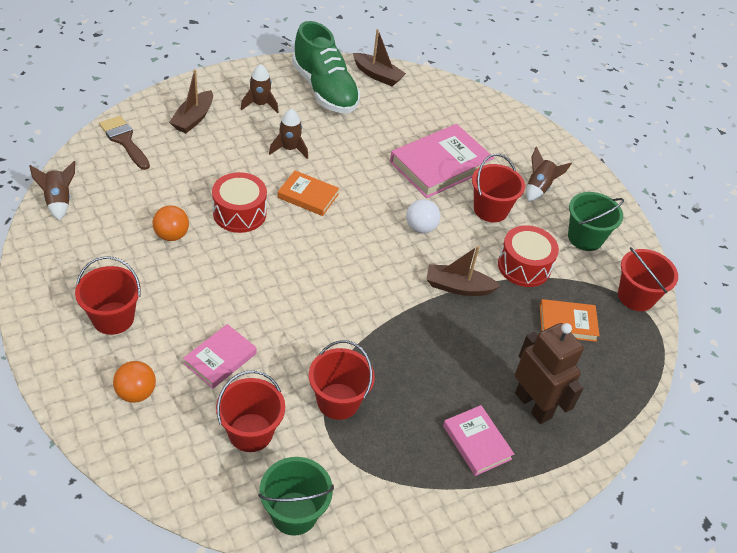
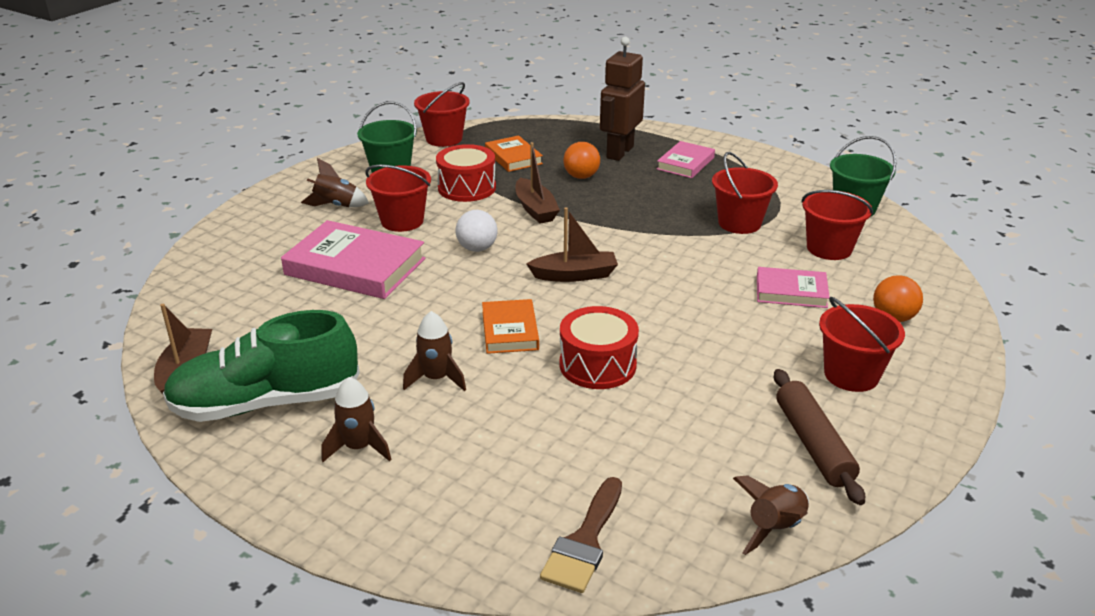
camera: 115 degrees left, 15 degrees down
(86, 255) = (813, 444): none -> brown rolling pin
(172, 235) = (695, 396): orange ball -> orange ball (581, 177)
(193, 118) = (458, 497): brown boat -> brown boat (574, 275)
(325, 90) = (266, 403): green shoe -> green shoe turned 135 degrees counterclockwise

